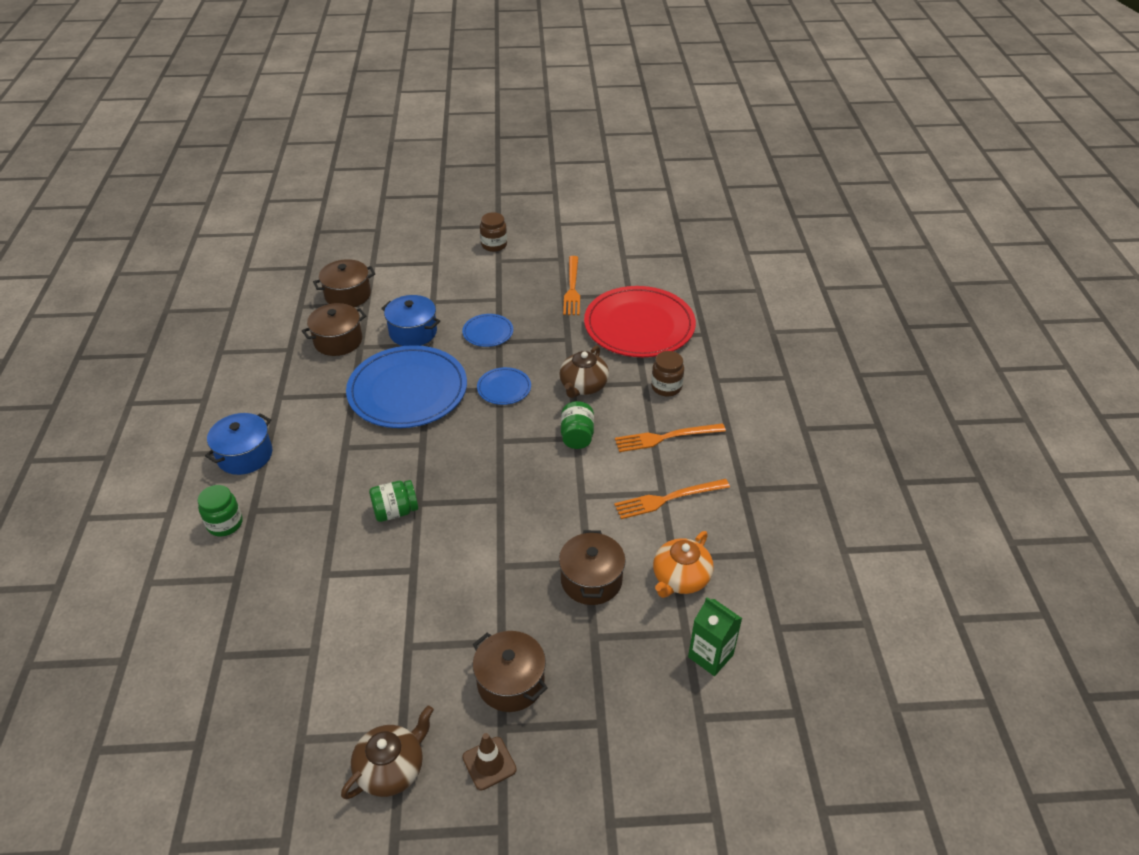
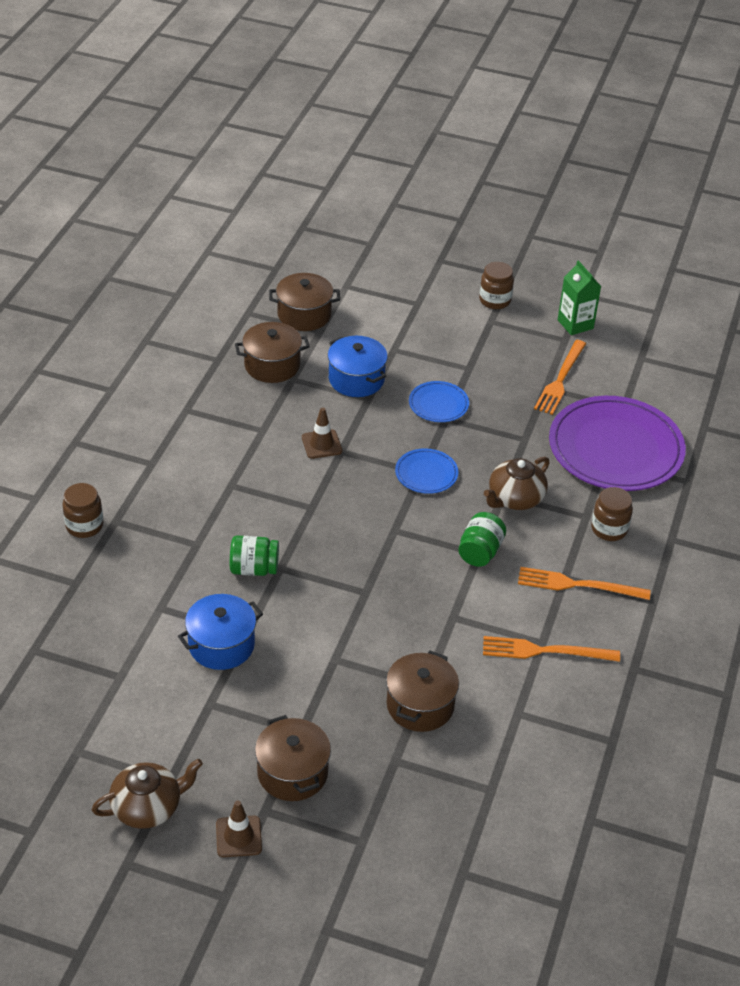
camera: 20 degrees right, 0 degrees up
(225, 524) = (84, 526): green jar -> brown jar
(245, 455) = (129, 461): blue pot -> blue pot (221, 645)
(407, 391) = (321, 444): blue plate -> brown traffic cone
(639, 326) = (615, 448): red plate -> purple plate
(680, 578) = (514, 736): orange teapot -> none
(710, 656) = (504, 821): green carton -> green carton (575, 324)

